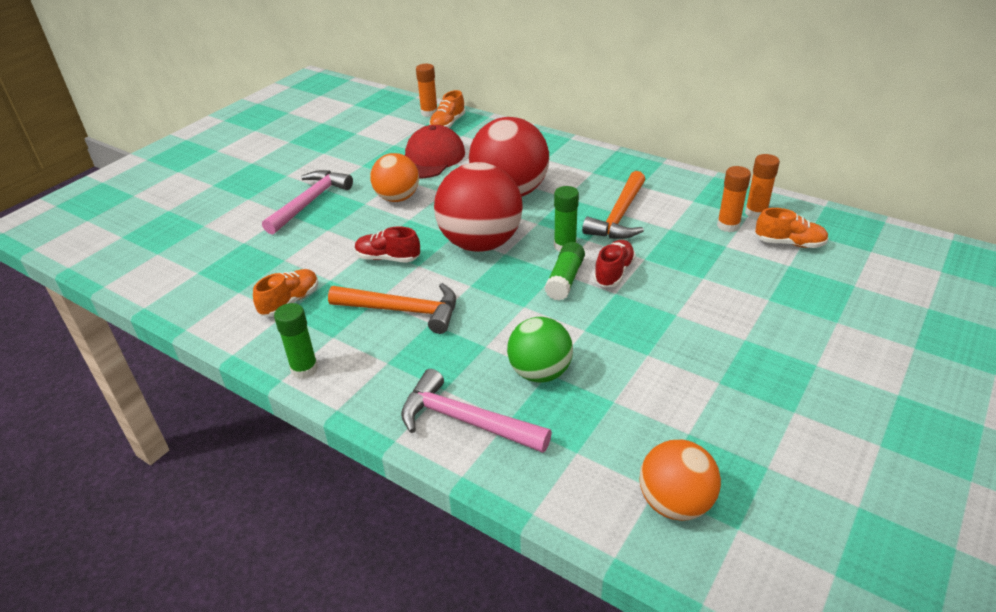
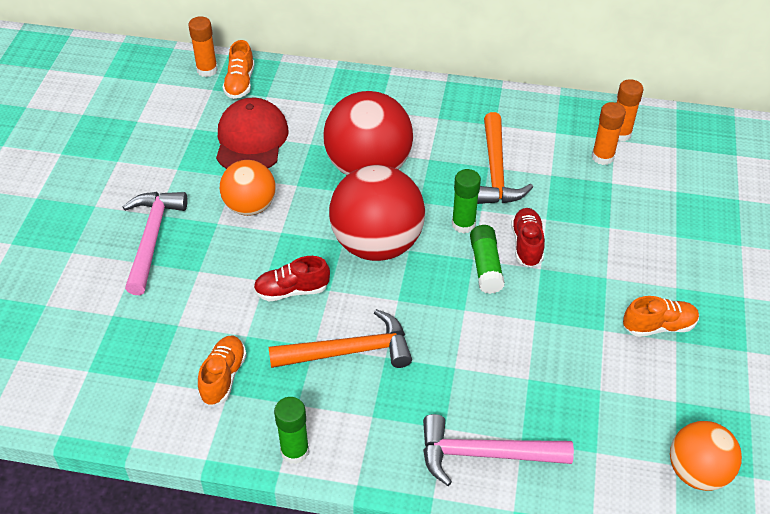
camera: 25 degrees left, 10 degrees up
(540, 372) = (521, 381): green ball -> none
(789, 243) = (665, 164): orange shoe -> orange shoe (659, 326)

